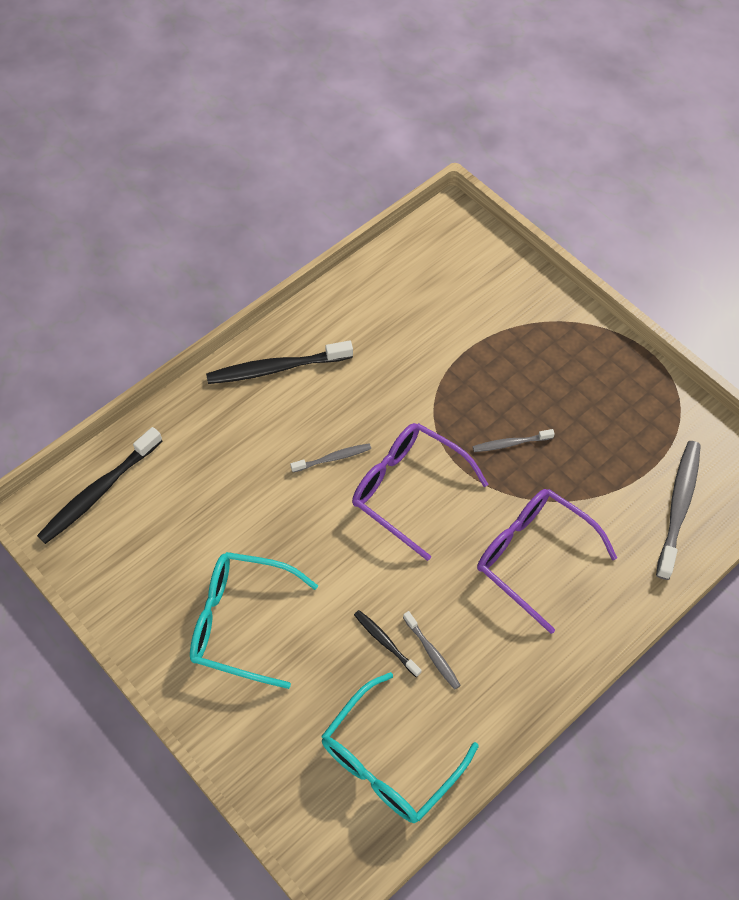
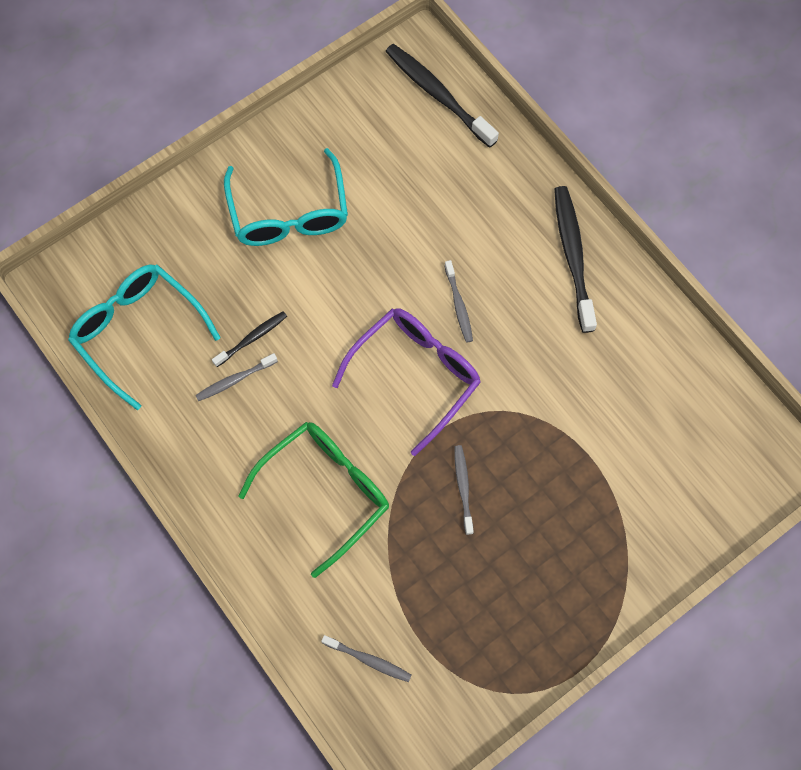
camera: 95 degrees right, 10 degrees up
(240, 622) = (289, 213): turquoise glasses -> turquoise glasses turned 150 degrees clockwise
(533, 556) = (326, 491): purple glasses -> green glasses
(678, 507) = (368, 660): grey toothbrush -> grey toothbrush, size x0.54

